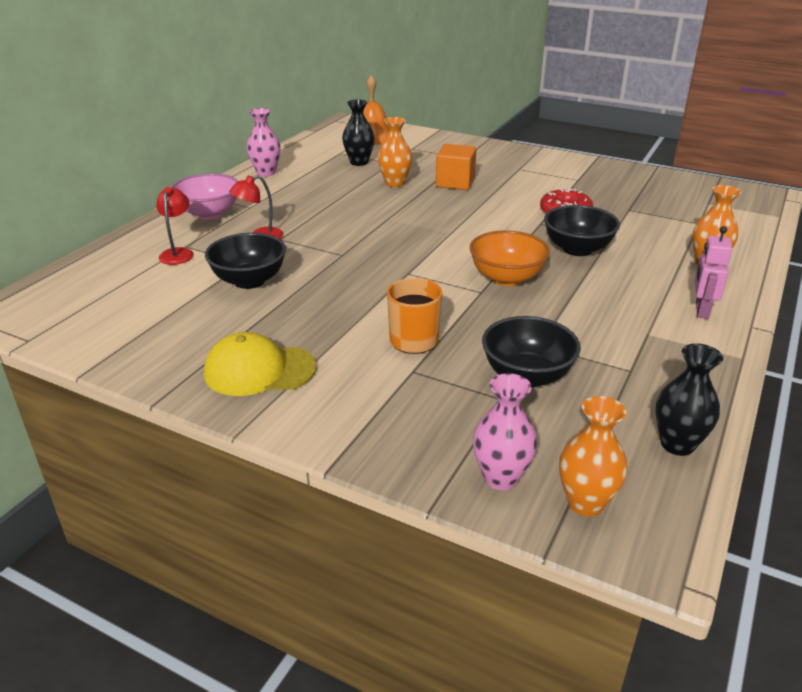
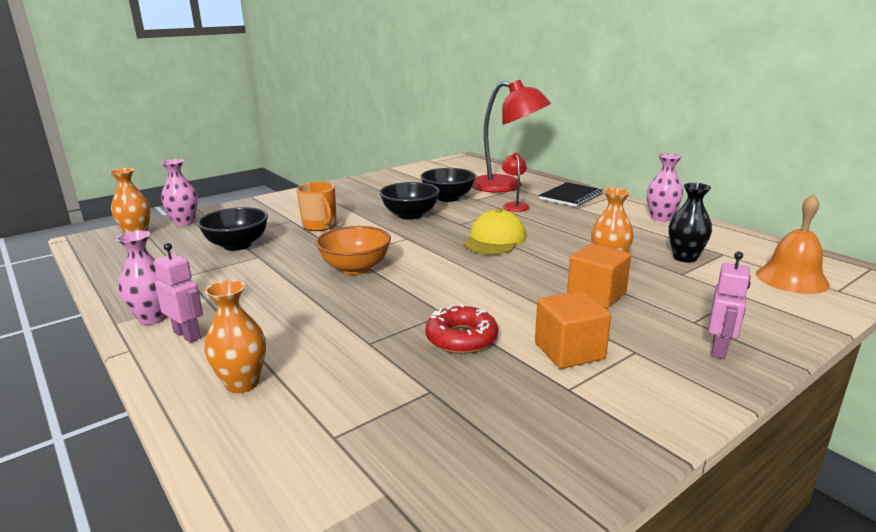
camera: 115 degrees right, 10 degrees down
(178, 253) = (507, 186): red lamp -> red lamp, size x2.15
(209, 213) = (571, 196): pink bowl -> black notebook
(259, 370) = (345, 193): yellow cap -> yellow cap (495, 239)
(492, 152) = (719, 350): none -> pink robot
(540, 183) = (569, 351): none -> orange cube
(577, 249) = (366, 315): black bowl -> black bowl (410, 215)
(677, 444) = (115, 266): black vase -> none
(709, 342) = (153, 318): none -> pink vase

